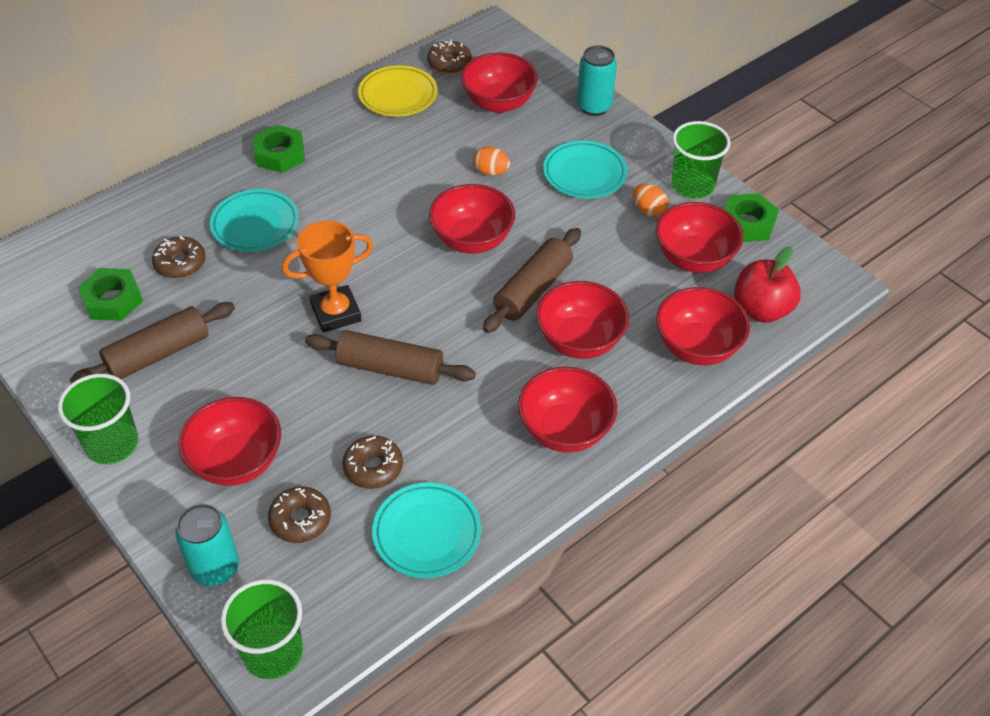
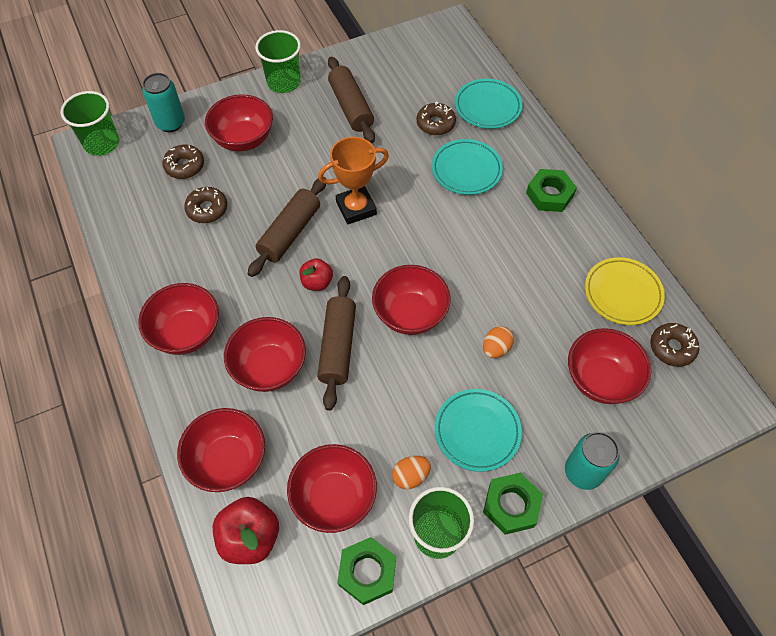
camera: 105 degrees right, 10 degrees up
(112, 300) = (409, 87): green nut -> green nut (511, 505)
(336, 313) = (356, 208): orange trophy -> orange trophy turned 75 degrees clockwise
(427, 533) = (142, 230): turquoise plate -> turquoise plate (487, 107)
(456, 325) = (317, 282): none -> red apple
(533, 289) = (338, 347): brown rolling pin -> brown rolling pin turned 45 degrees clockwise

